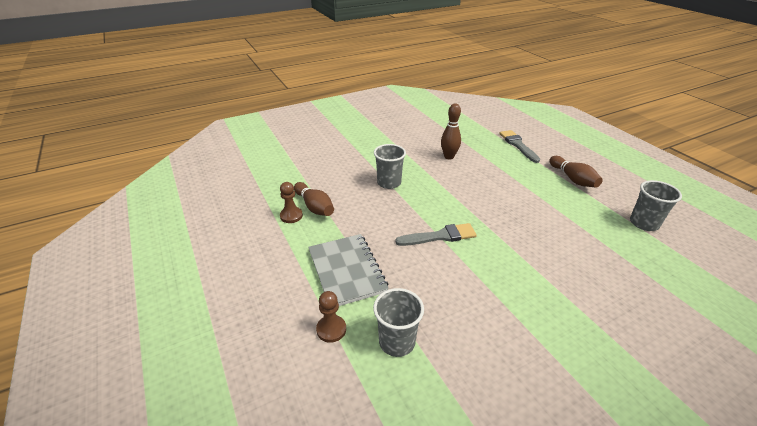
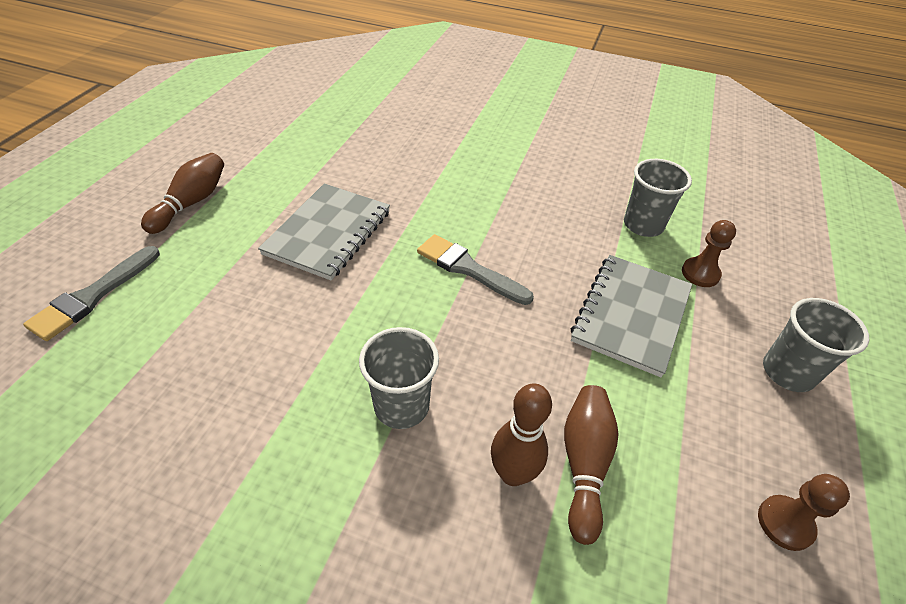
camera: 135 degrees left, 10 degrees up
(291, 216) = (643, 477): brown pawn -> brown pawn (785, 523)
(449, 157) = (220, 372): brown bowling pin -> brown bowling pin (513, 473)
(512, 207) = (328, 233): none -> grey notebook
(644, 223) = (265, 134): grey cup -> grey cup (788, 372)

